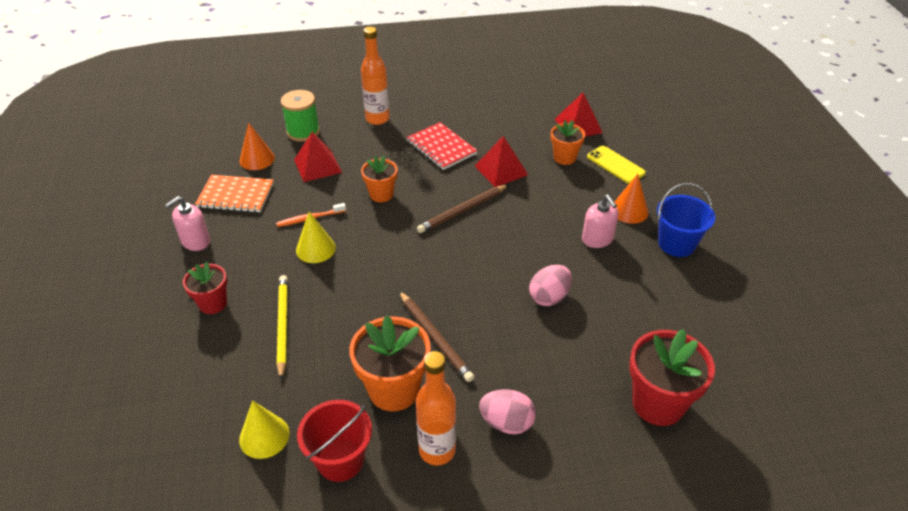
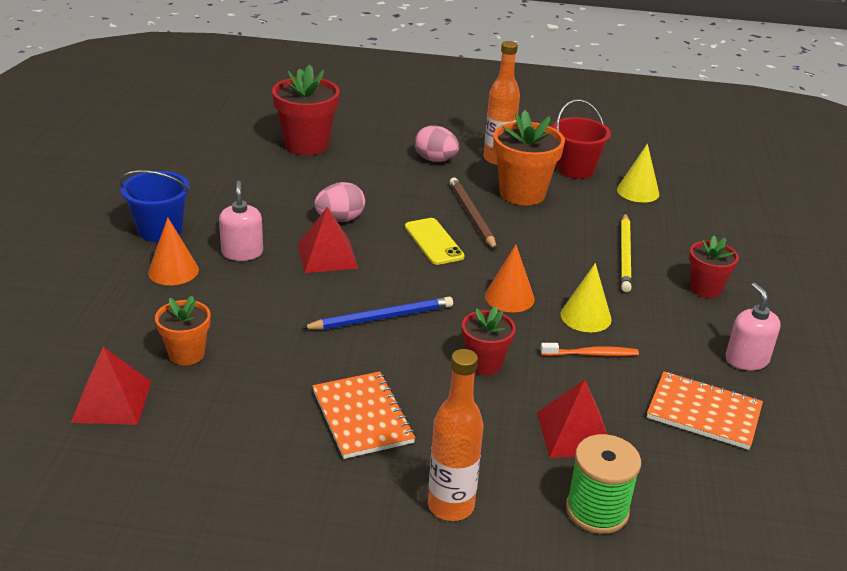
camera: 165 degrees left, 10 degrees down
(195, 241) = (746, 360): pink soap dispenser -> pink soap dispenser turned 75 degrees counterclockwise
(257, 159) = (679, 471): orange cone -> orange cone (509, 297)
(381, 194) = (484, 364): orange flower pot -> red flower pot
(441, 147) = (362, 417): red notebook -> orange notebook
(463, 210) = (381, 317): brown pencil -> blue pencil
(501, 170) = (294, 358): red pyramid -> red pyramid (327, 256)
(615, 165) = (126, 327): yellow phone -> yellow phone (434, 242)

